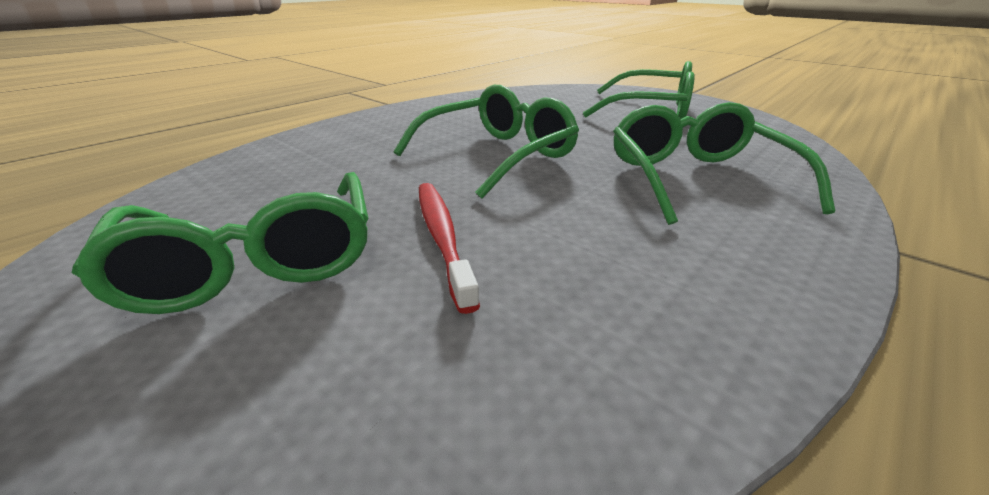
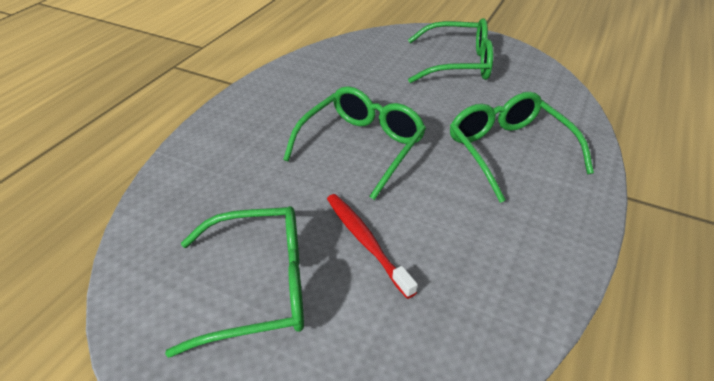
camera: 15 degrees left, 10 degrees up
(256, 261) = (259, 287): green glasses -> green glasses turned 60 degrees counterclockwise

